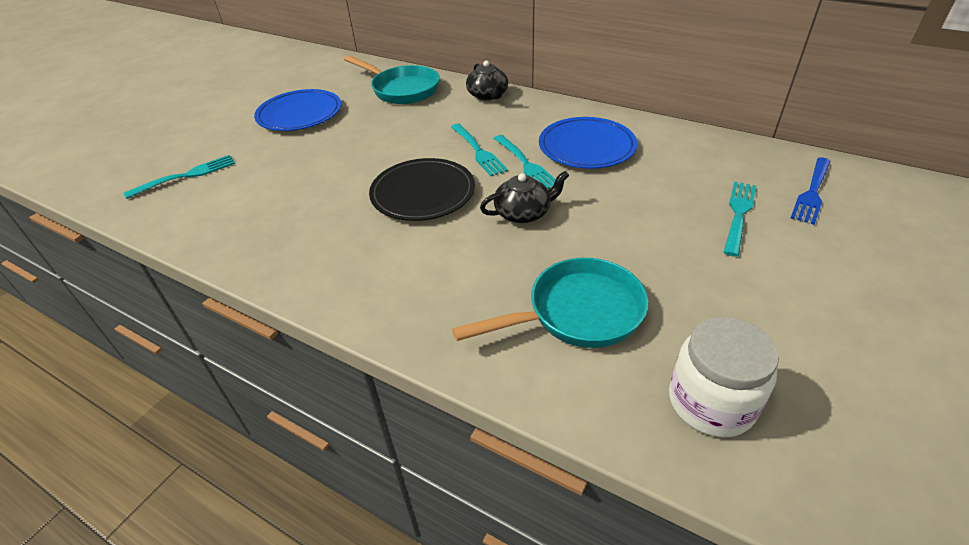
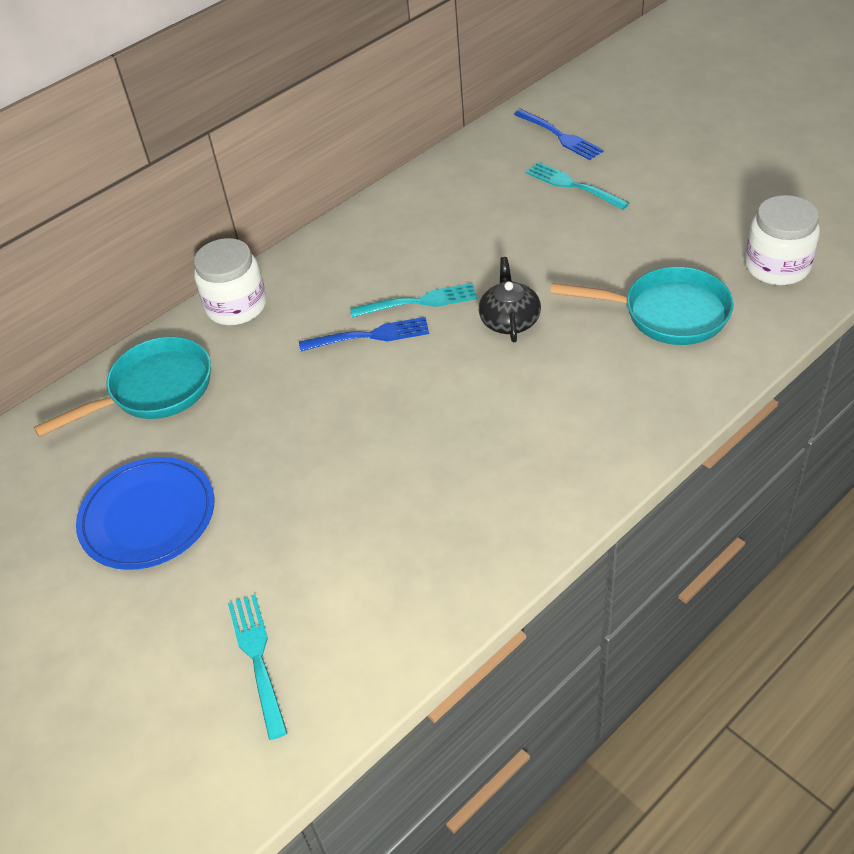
camera: 70 degrees left, 5 degrees up
(423, 193) = (434, 395): black plate -> none
(477, 151) = (369, 336): turquoise fork -> blue fork
(488, 95) = (236, 306): black teapot -> white jar
(577, 313) = (667, 313): turquoise pan -> turquoise pan turned 105 degrees clockwise
(586, 146) = (410, 249): blue plate -> none

